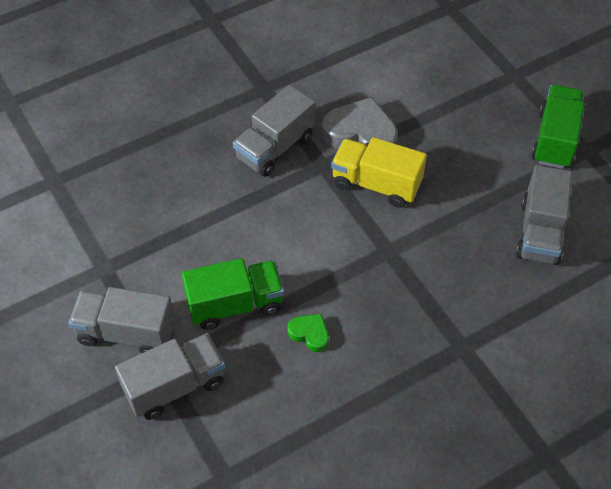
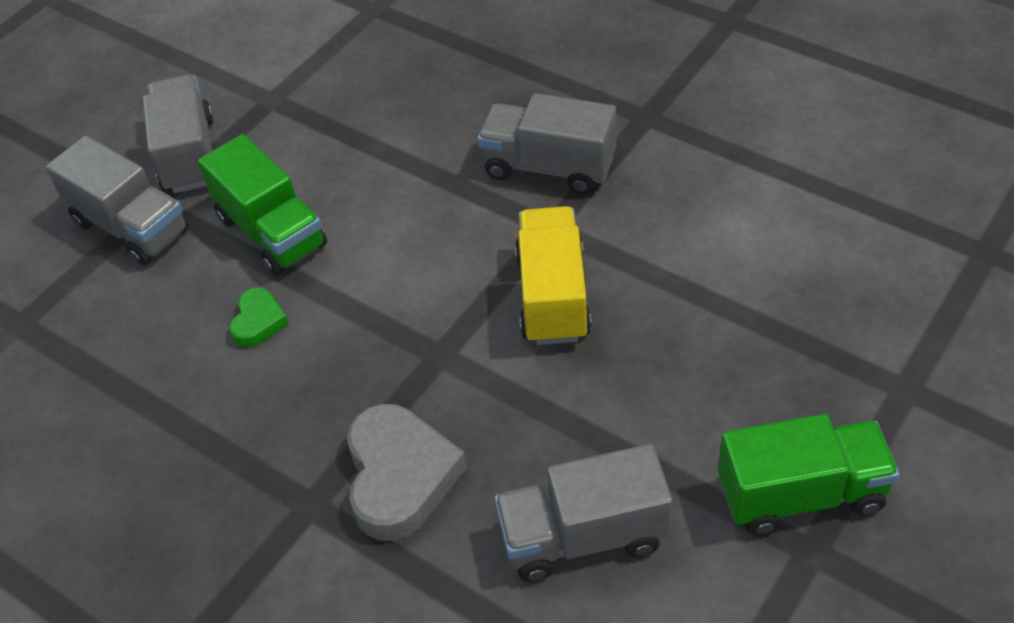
camera: 70 degrees right, 5 degrees down
(360, 133) = (635, 244): grey heart -> grey heart (400, 477)

